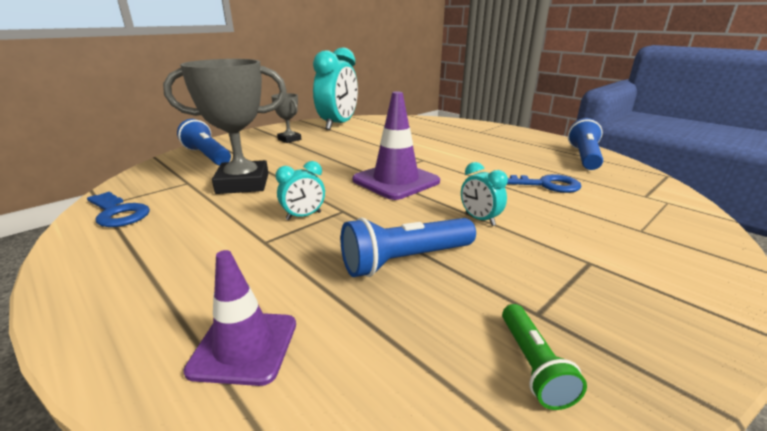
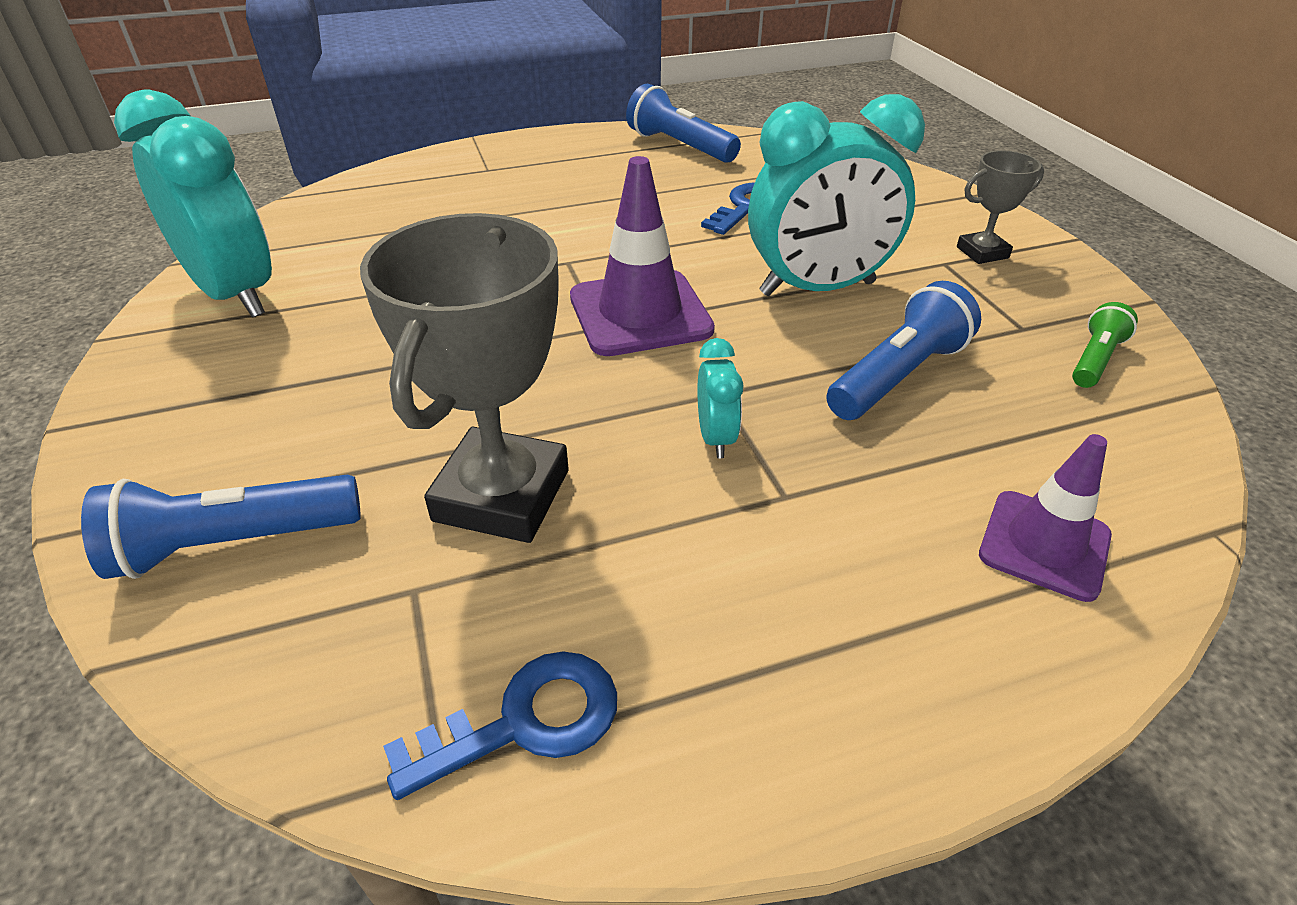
camera: 65 degrees left, 15 degrees up
(289, 139) = (259, 385): grey trophy -> grey trophy (982, 252)
(405, 260) = (897, 376): blue flashlight -> blue flashlight turned 135 degrees counterclockwise
(479, 219) = (817, 289): turquoise clock -> turquoise clock, size x2.29
(533, 365) = (1094, 360): green flashlight -> green flashlight turned 75 degrees counterclockwise

